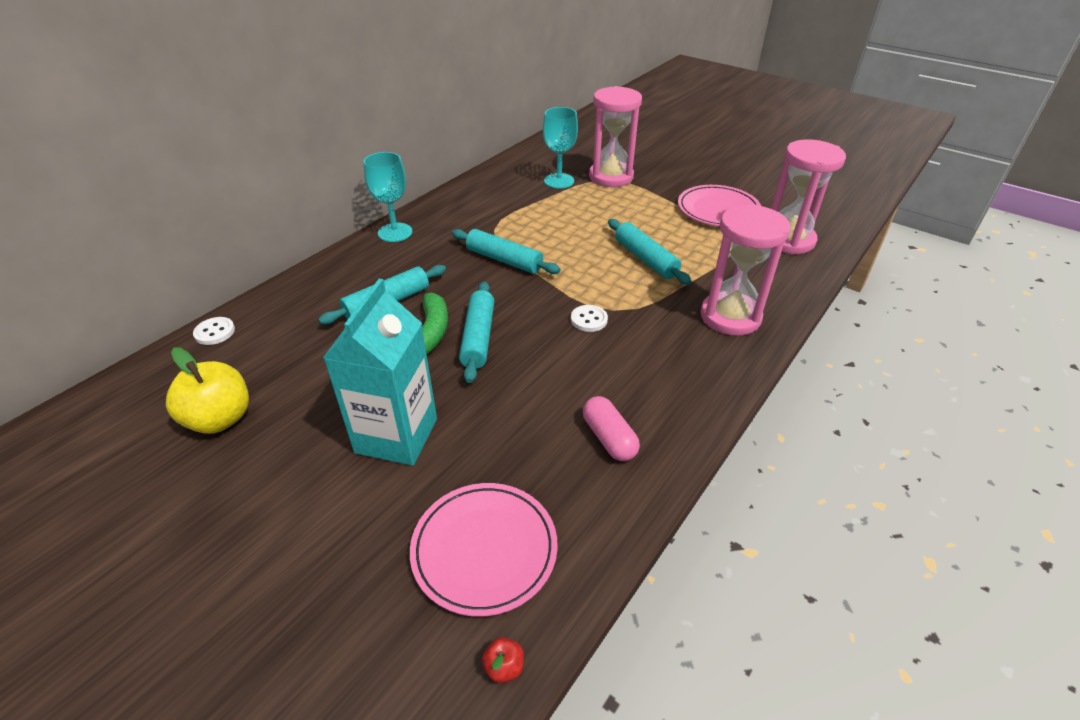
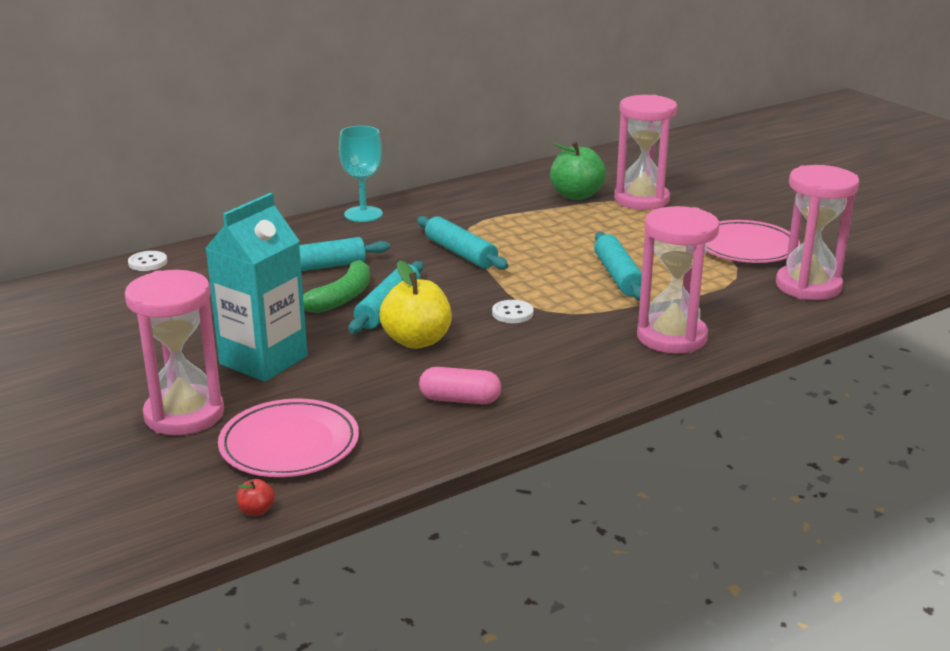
camera: 20 degrees right, 15 degrees down
(220, 419) = (120, 321): yellow apple -> yellow apple (417, 341)
(352, 538) = (184, 415): none -> pink hourglass
(559, 181) = (576, 195): turquoise goblet -> green apple
(609, 438) = (460, 400): pink capsule -> pink capsule turned 75 degrees counterclockwise

